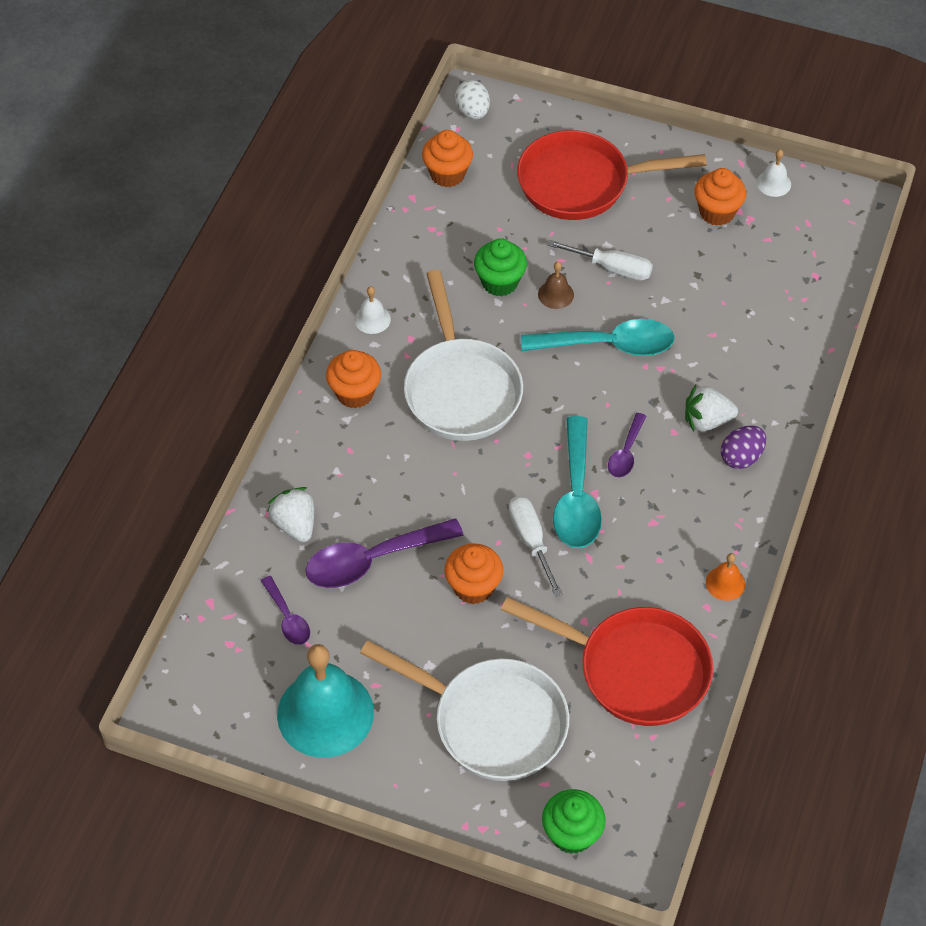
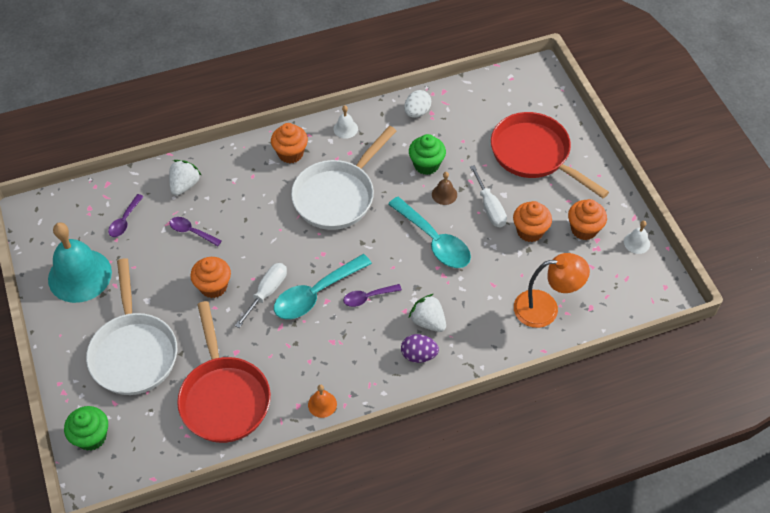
camera: 50 degrees right, 0 degrees up
(372, 560) = (191, 232): purple spoon -> purple spoon, size x0.53
(447, 174) = (475, 95): orange cupcake -> orange cupcake (530, 231)
(472, 112) = (530, 77): white egg -> white egg (417, 112)
(782, 312) = (545, 308): none -> orange lamp

